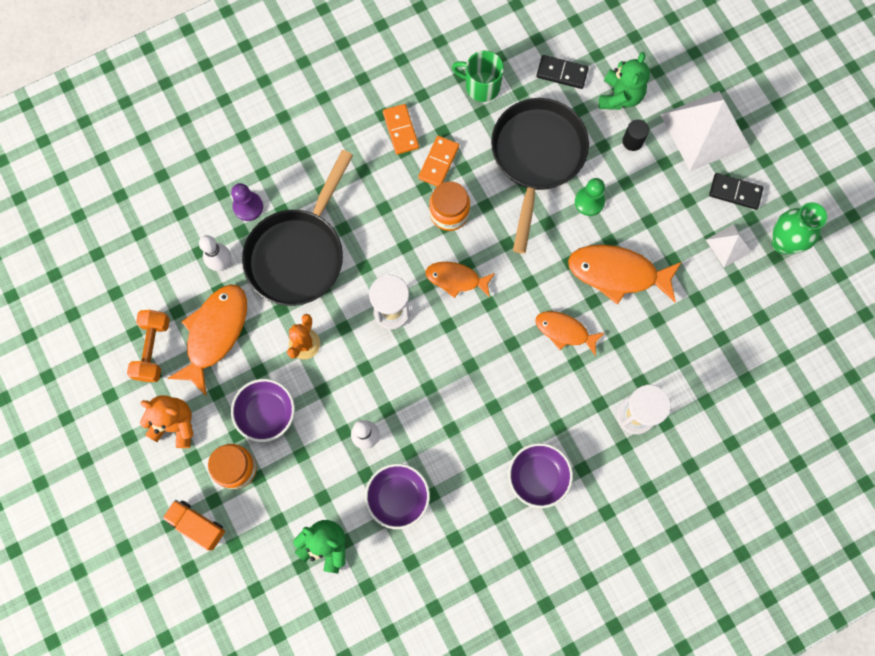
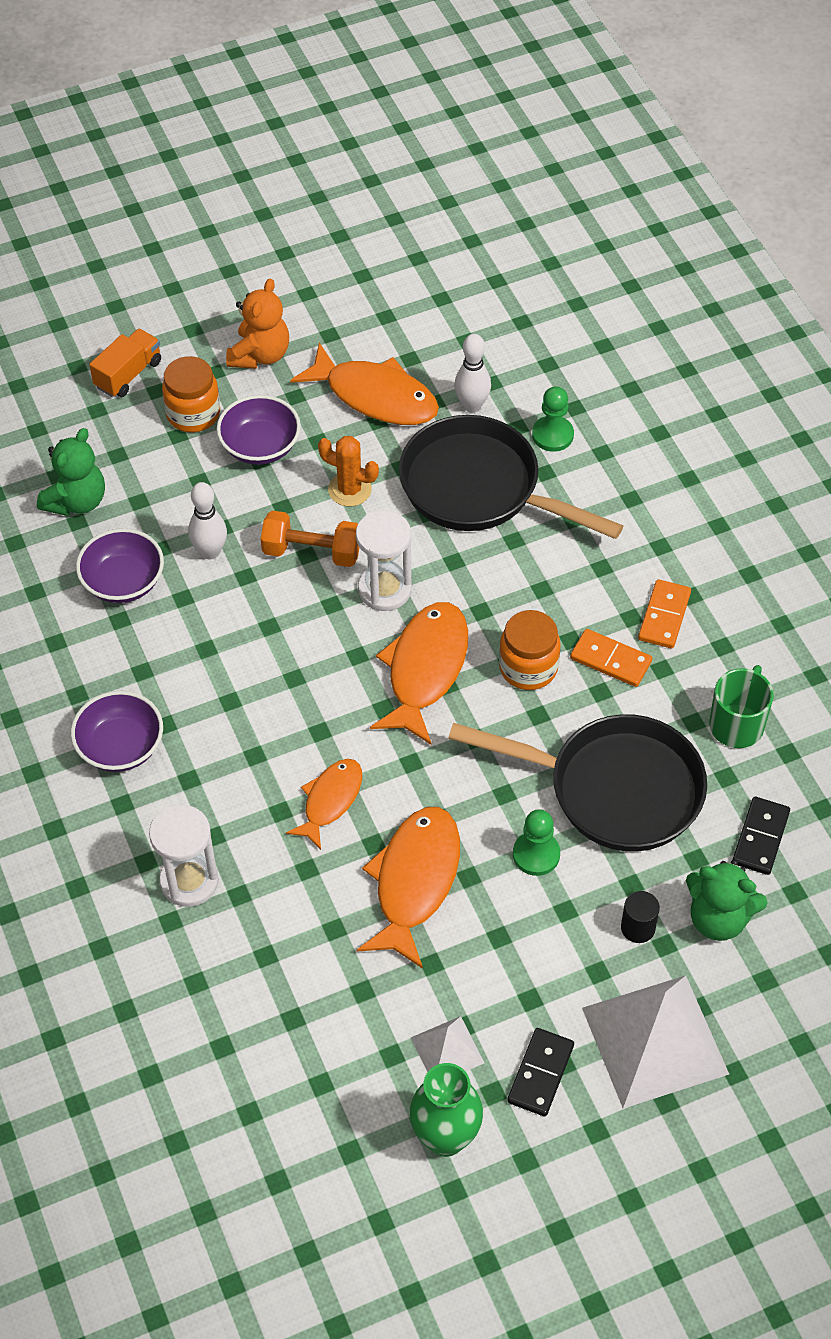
camera: 95 degrees right, 20 degrees down
(153, 349) = (362, 334): orange dumbbell -> orange dumbbell (312, 552)
(248, 207) = (552, 435): purple pawn -> green pawn
(401, 130) = (664, 616): orange domino -> orange domino turned 60 degrees counterclockwise
(456, 279) = (425, 669): orange fish -> orange fish, size x1.63

